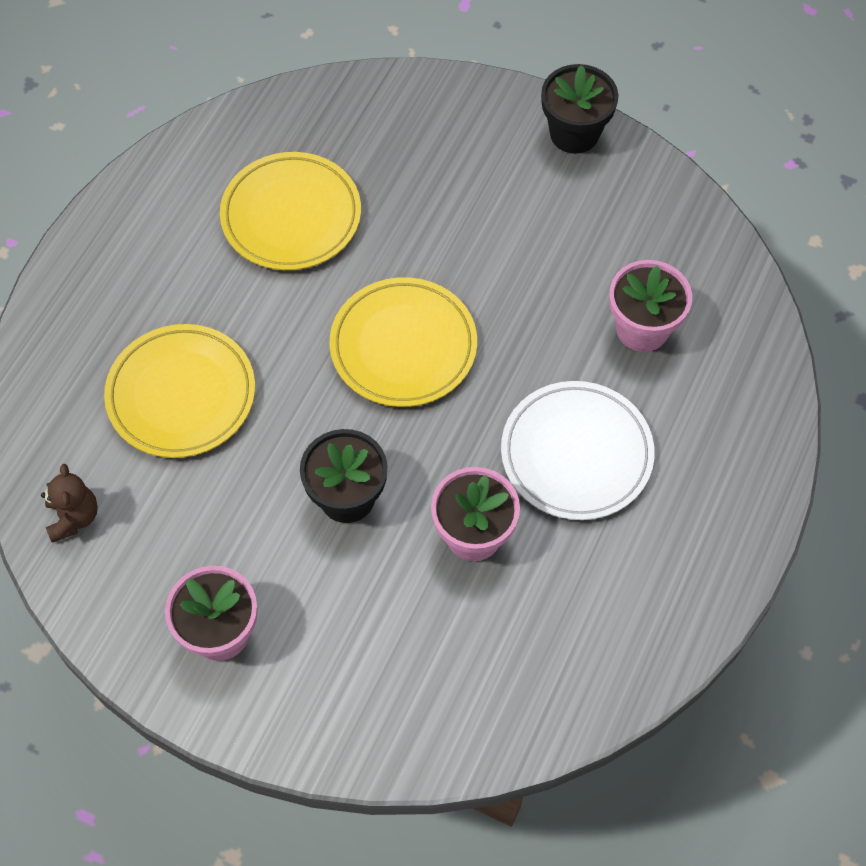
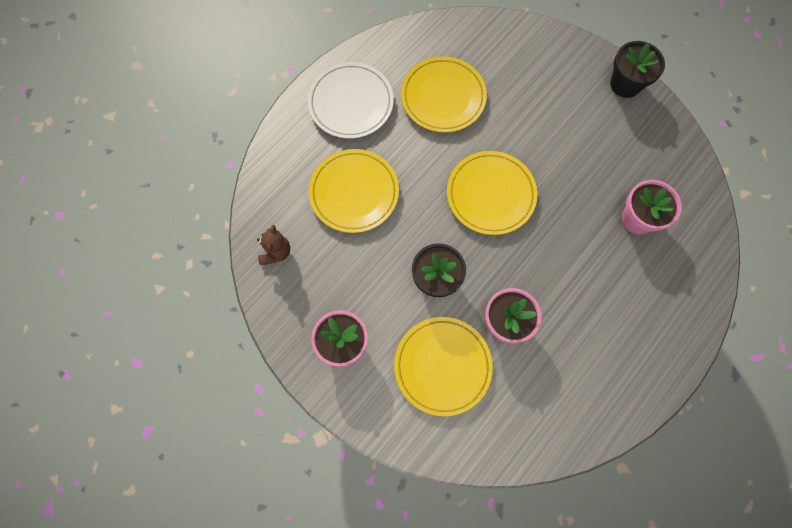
camera: 15 degrees right, 10 degrees up
(389, 625) = (442, 366): none -> yellow plate
(576, 454) = (579, 288): white plate -> white plate (351, 103)

